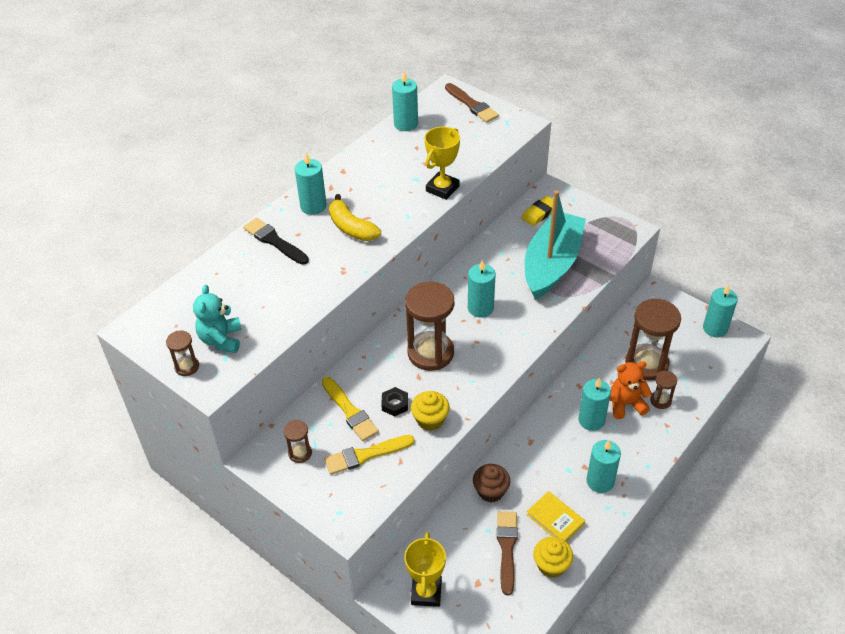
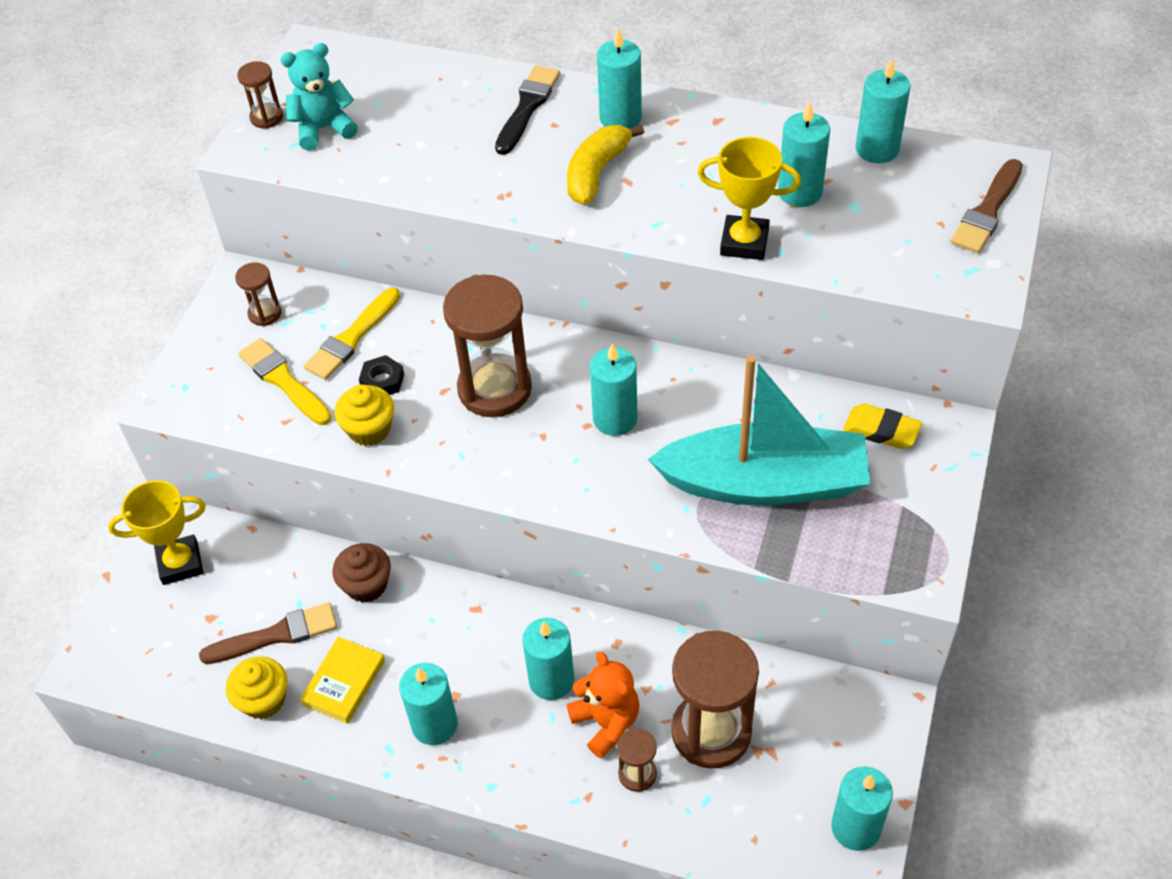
camera: 70 degrees right, 5 degrees up
(418, 159) = (800, 192): none -> turquoise candle

